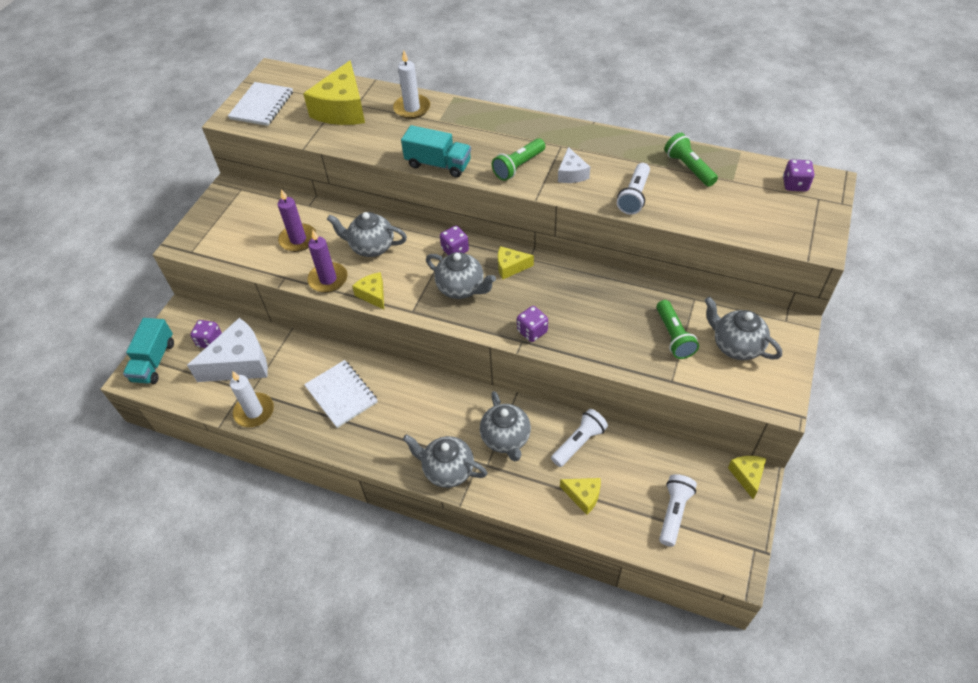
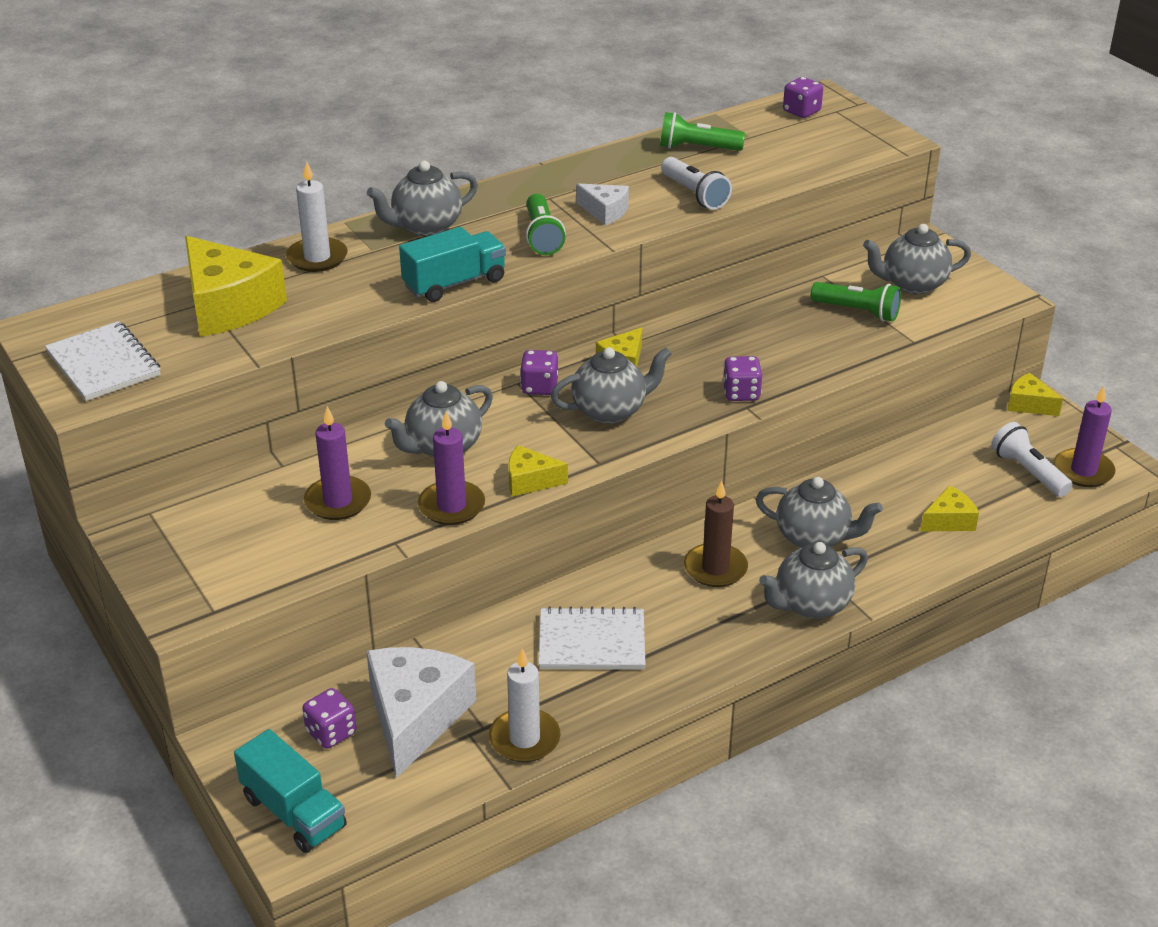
camera: 55 degrees left, 15 degrees down
(441, 410) = (715, 568): none -> brown candle
(480, 123) = (426, 226): none -> grey teapot
(579, 443) = (875, 488): white flashlight -> none
(707, 543) = (1083, 471): none -> purple candle

